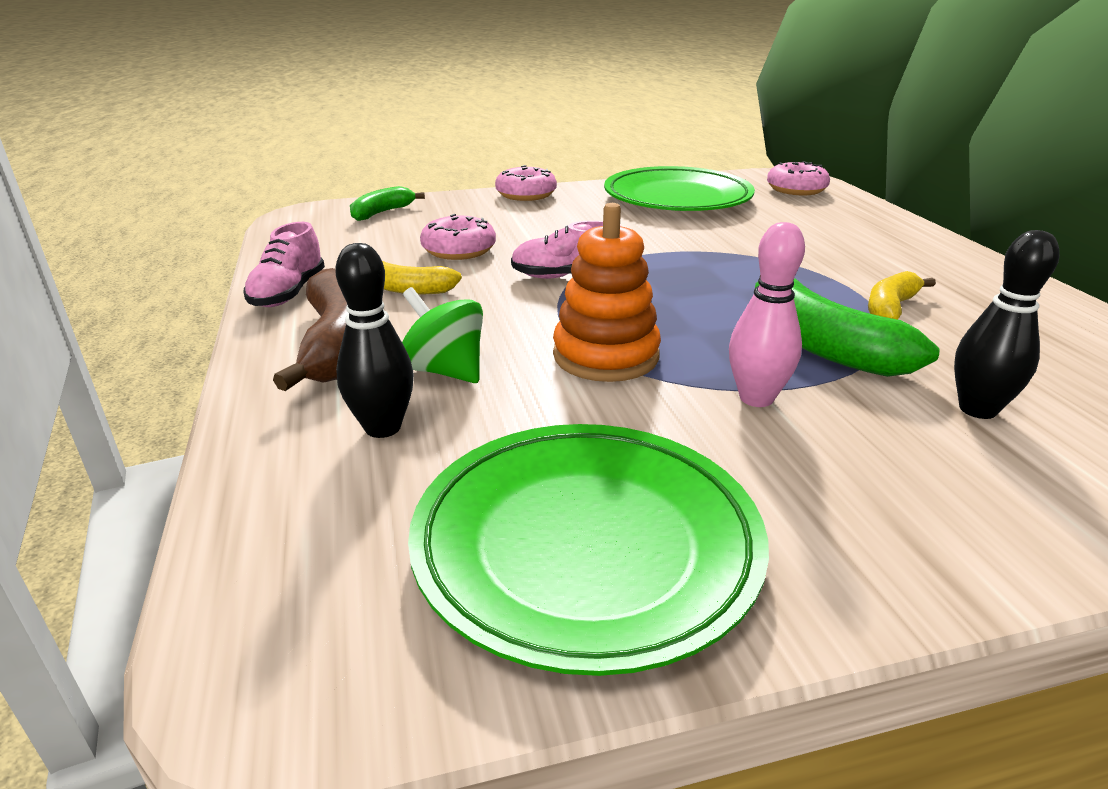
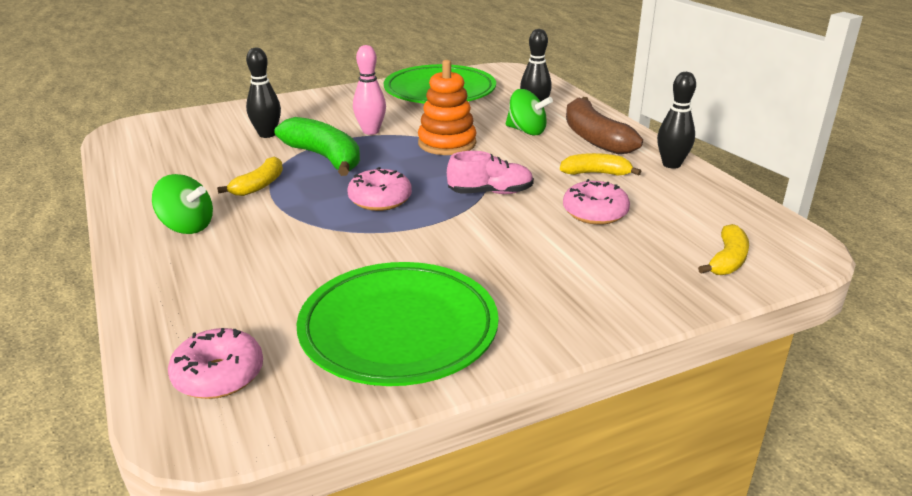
camera: 170 degrees right, 0 degrees up
(288, 293) = (671, 164): pink shoe -> black bowling pin
(382, 213) = (727, 260): green banana -> yellow banana
(526, 195) = (599, 317): pink donut -> pink donut (380, 200)
(932, 268) = (187, 226): none -> green spinning top

